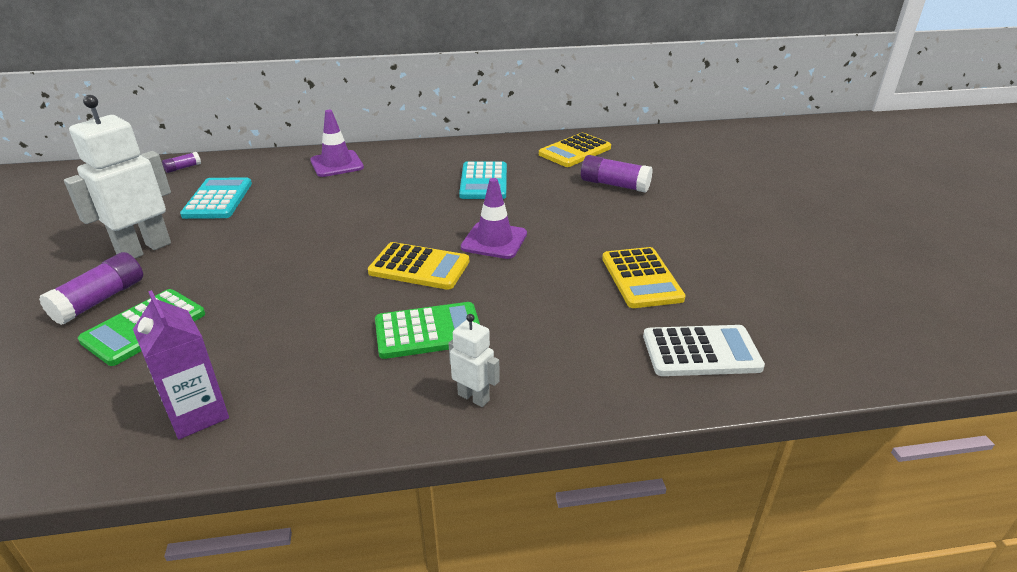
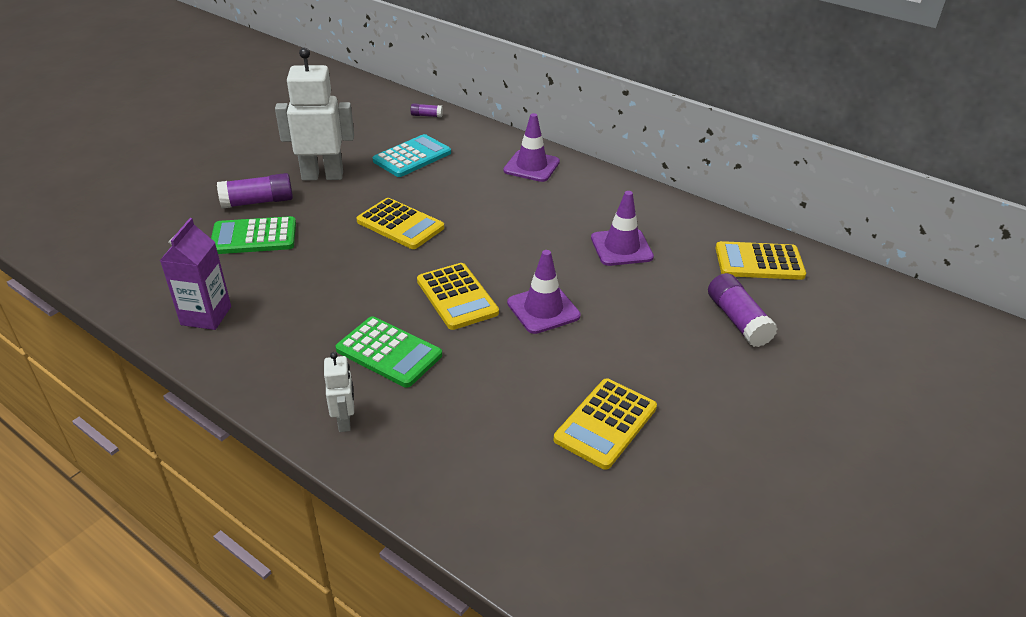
camera: 45 degrees right, 5 degrees up
(287, 247) = (400, 224): none -> yellow calculator
(483, 181) = (621, 248): turquoise calculator -> purple traffic cone
(701, 352) = (544, 519): white calculator -> none

